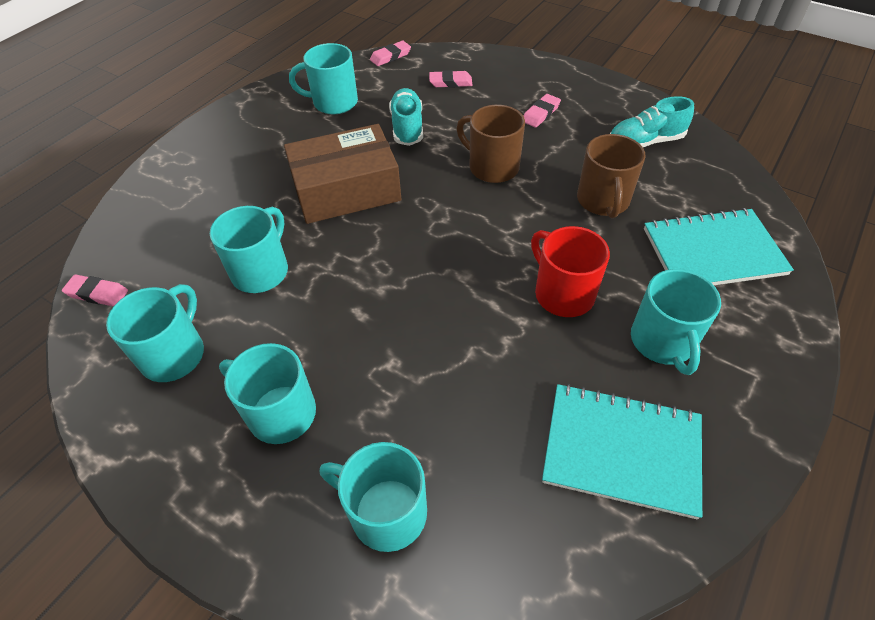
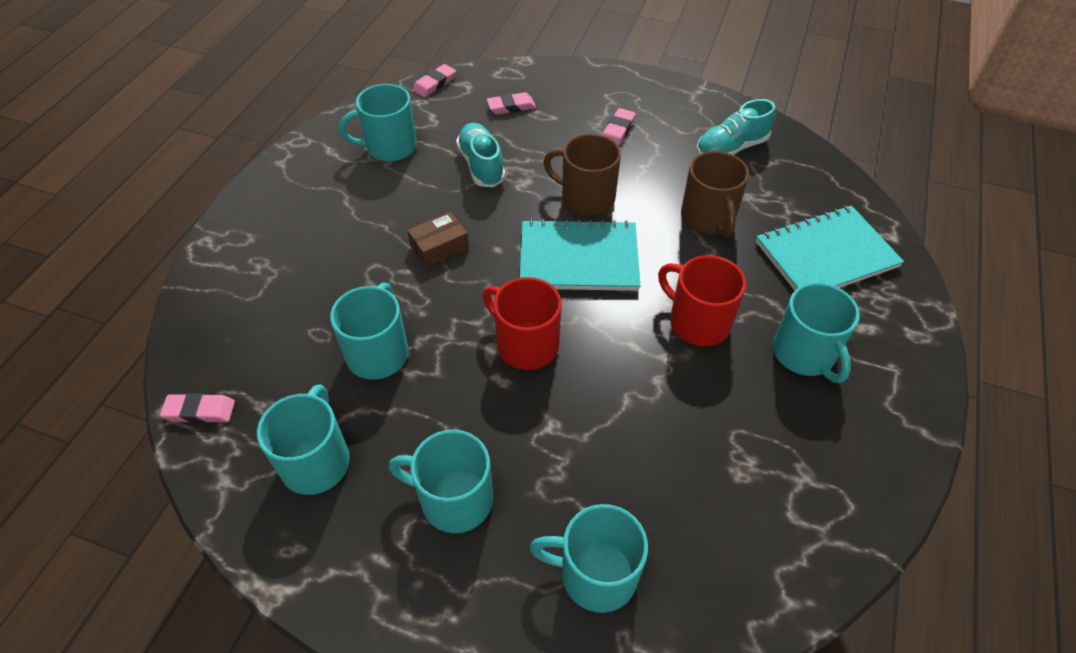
camera: 15 degrees left, 0 degrees up
(346, 190) = (439, 247): brown box -> brown box, size x0.46
(393, 286) = (525, 344): none -> red mug
(621, 450) = (796, 466): turquoise notebook -> turquoise notebook (578, 258)

